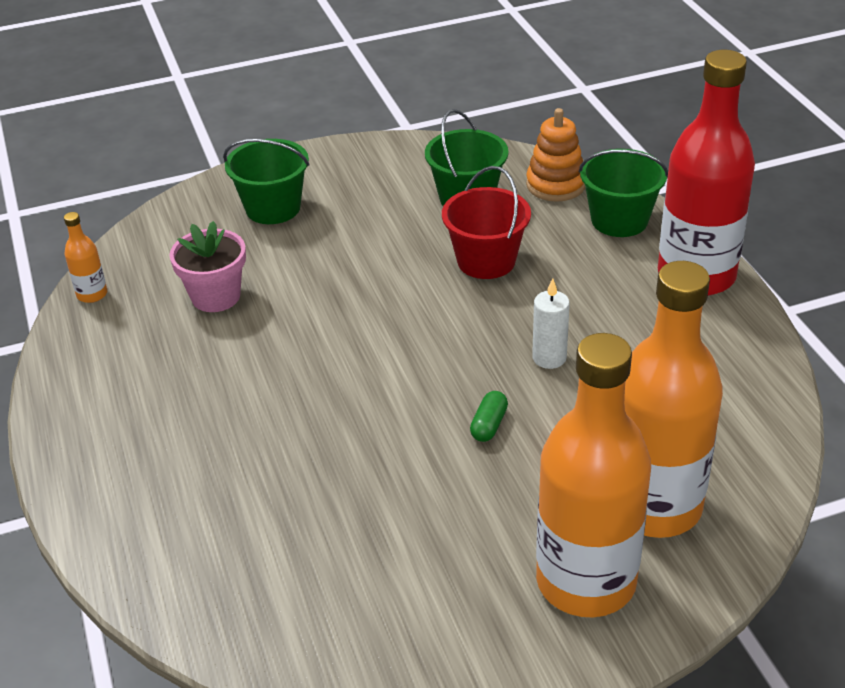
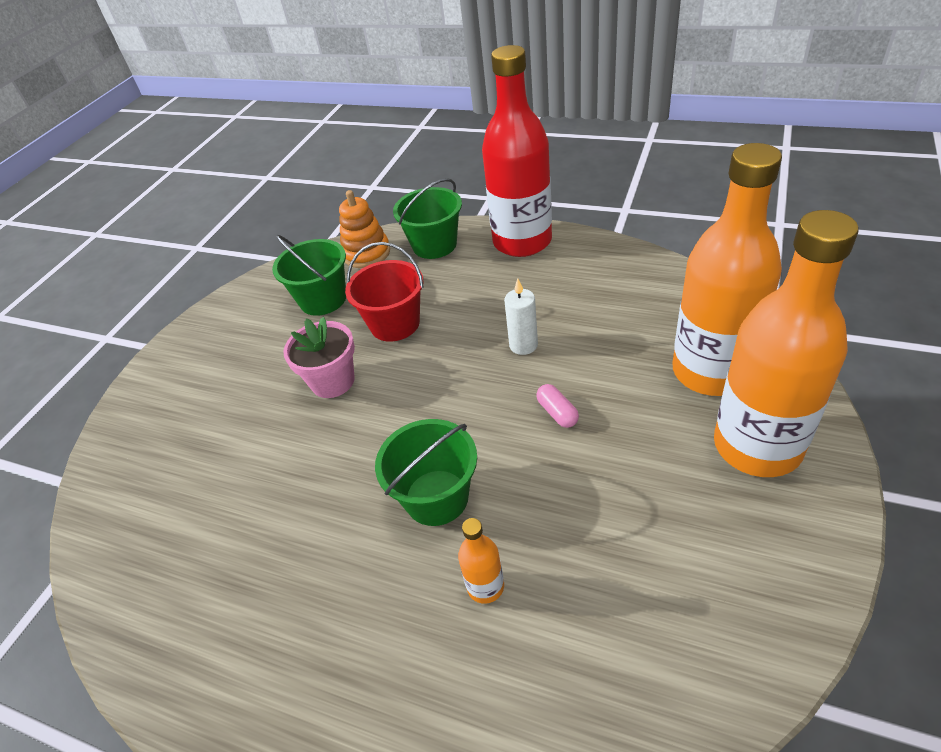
camera: 45 degrees left, 5 degrees up
(92, 294) = (112, 602): orange bottle -> orange bottle (485, 586)
(216, 296) = (234, 505): pink flower pot -> pink flower pot (333, 381)
(273, 208) = (186, 409): green bucket -> green bucket (436, 497)
(489, 425) = (557, 413): green capsule -> pink capsule

